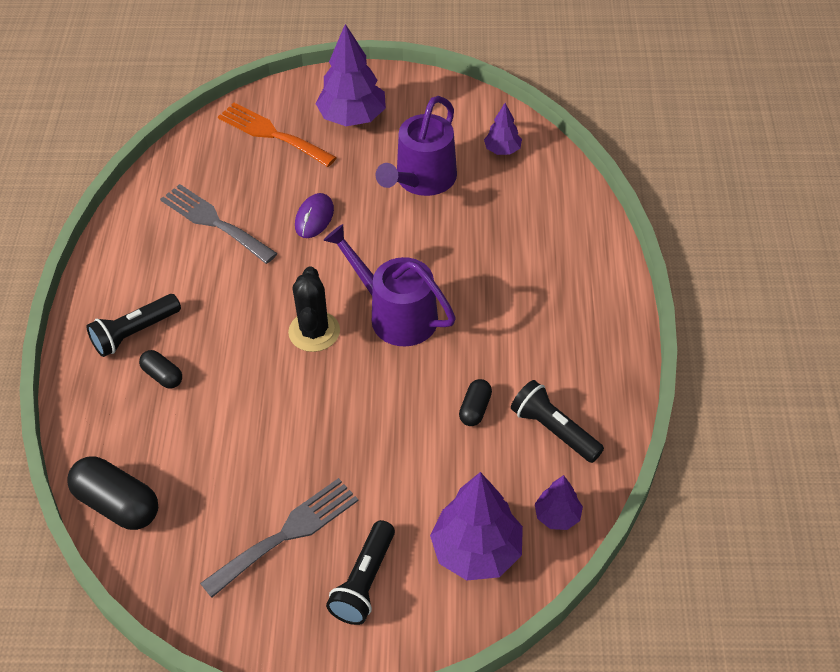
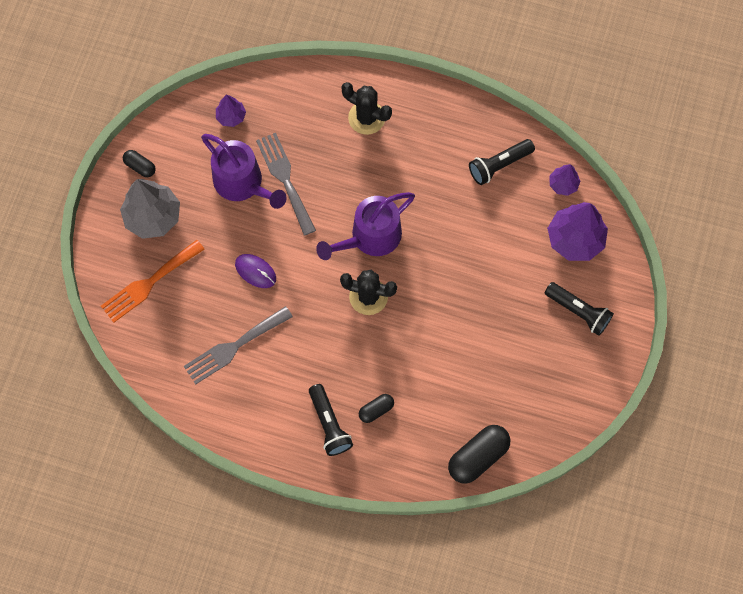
camera: 75 degrees left, 20 degrees up
(287, 534) = (531, 351): grey fork -> grey fork (285, 179)
(352, 117) = (153, 217): purple tree -> grey tree
(475, 409) = (468, 208): black capsule -> black capsule (140, 167)
(558, 272) = (366, 118): none -> black cactus

